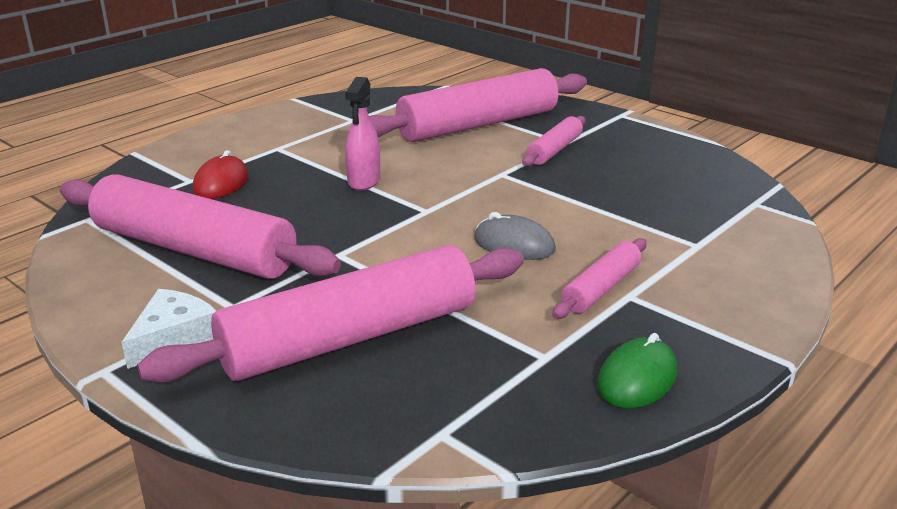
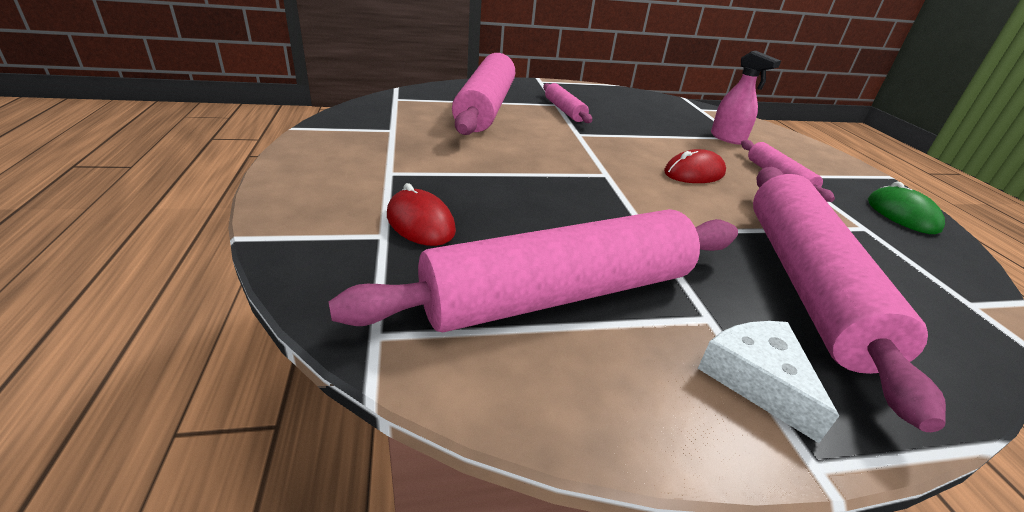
camera: 55 degrees left, 5 degrees up
(364, 181) = (521, 171): pink spray bottle -> pink spray bottle (728, 138)
(514, 244) = (694, 173): grey mouse -> red mouse

